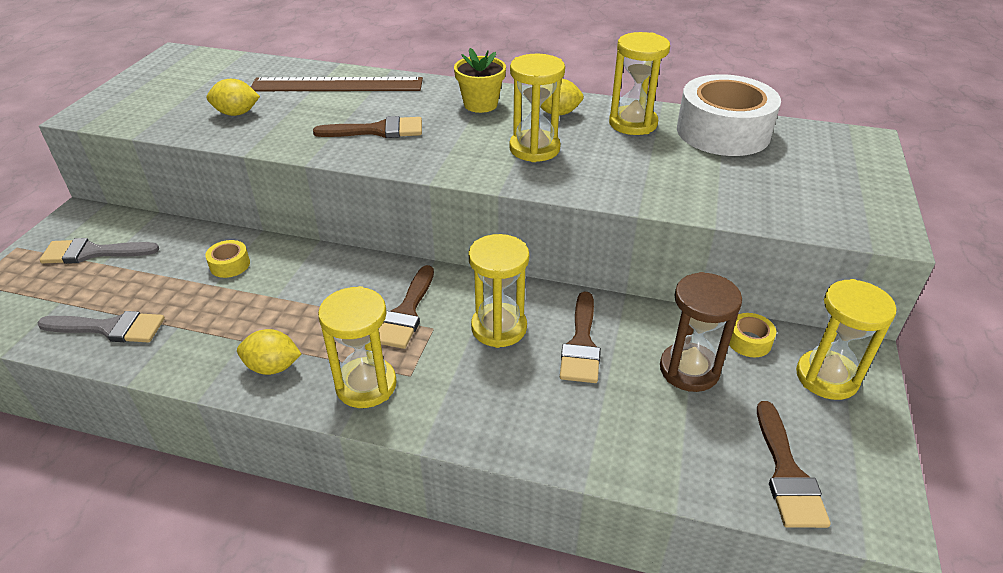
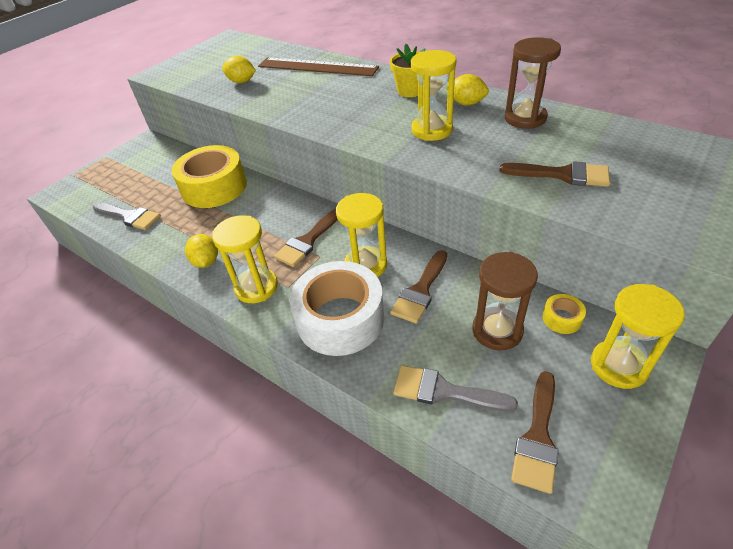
camera: 25 degrees right, 5 degrees up
(92, 253) = (142, 166): grey brush -> grey brush (444, 391)
(230, 265) = (214, 187): yellow tape -> yellow tape, size x2.44
(273, 367) = (206, 261): yellow lemon -> yellow lemon turned 45 degrees clockwise
(378, 130) = (325, 103): brown brush -> brown brush (562, 175)
(633, 123) = (525, 118): yellow hourglass -> brown hourglass
(723, 132) = (603, 134): white tape -> white tape (340, 319)

